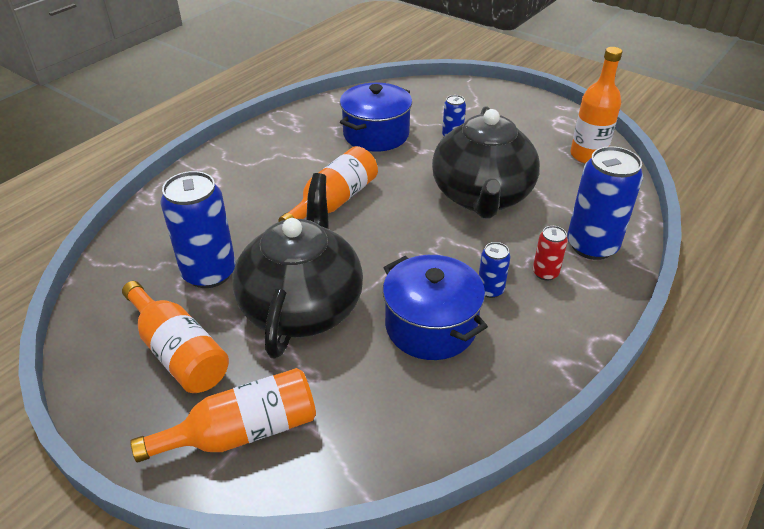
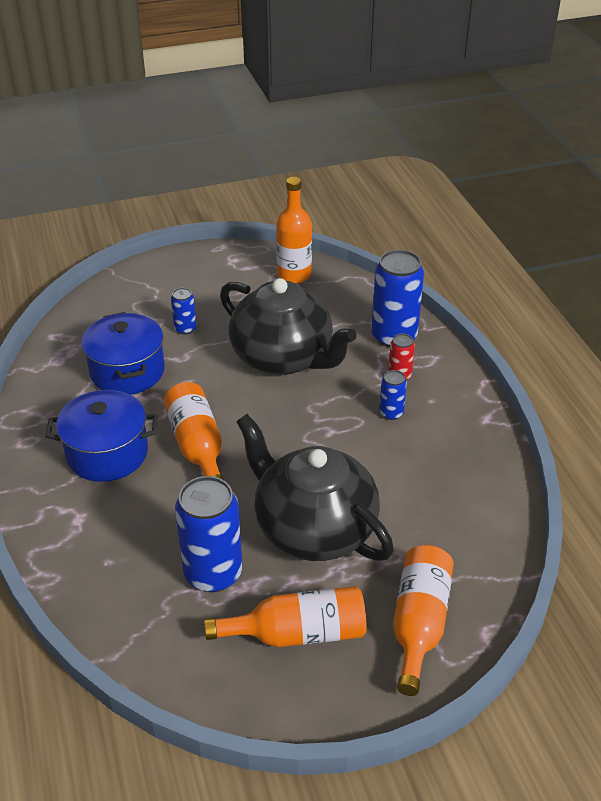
camera: 55 degrees left, 0 degrees up
(431, 326) = (400, 464): blue pot -> blue pot (107, 453)

